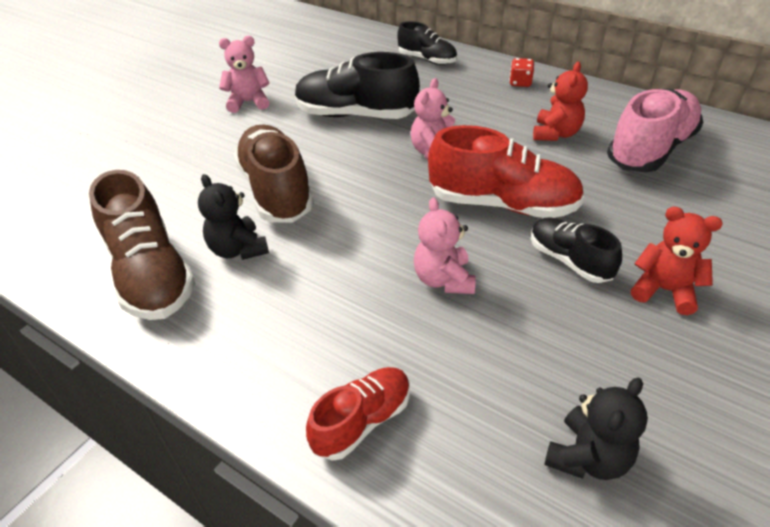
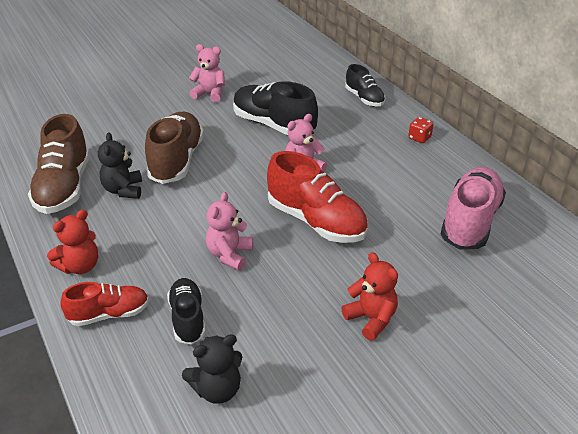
camera: 25 degrees right, 5 degrees down
(555, 134) = (407, 185): red teddy bear -> red teddy bear (80, 266)
(569, 260) = (324, 275): black shoe -> black shoe (187, 318)
(650, 149) = (470, 222): pink shoe -> pink shoe turned 45 degrees counterclockwise

